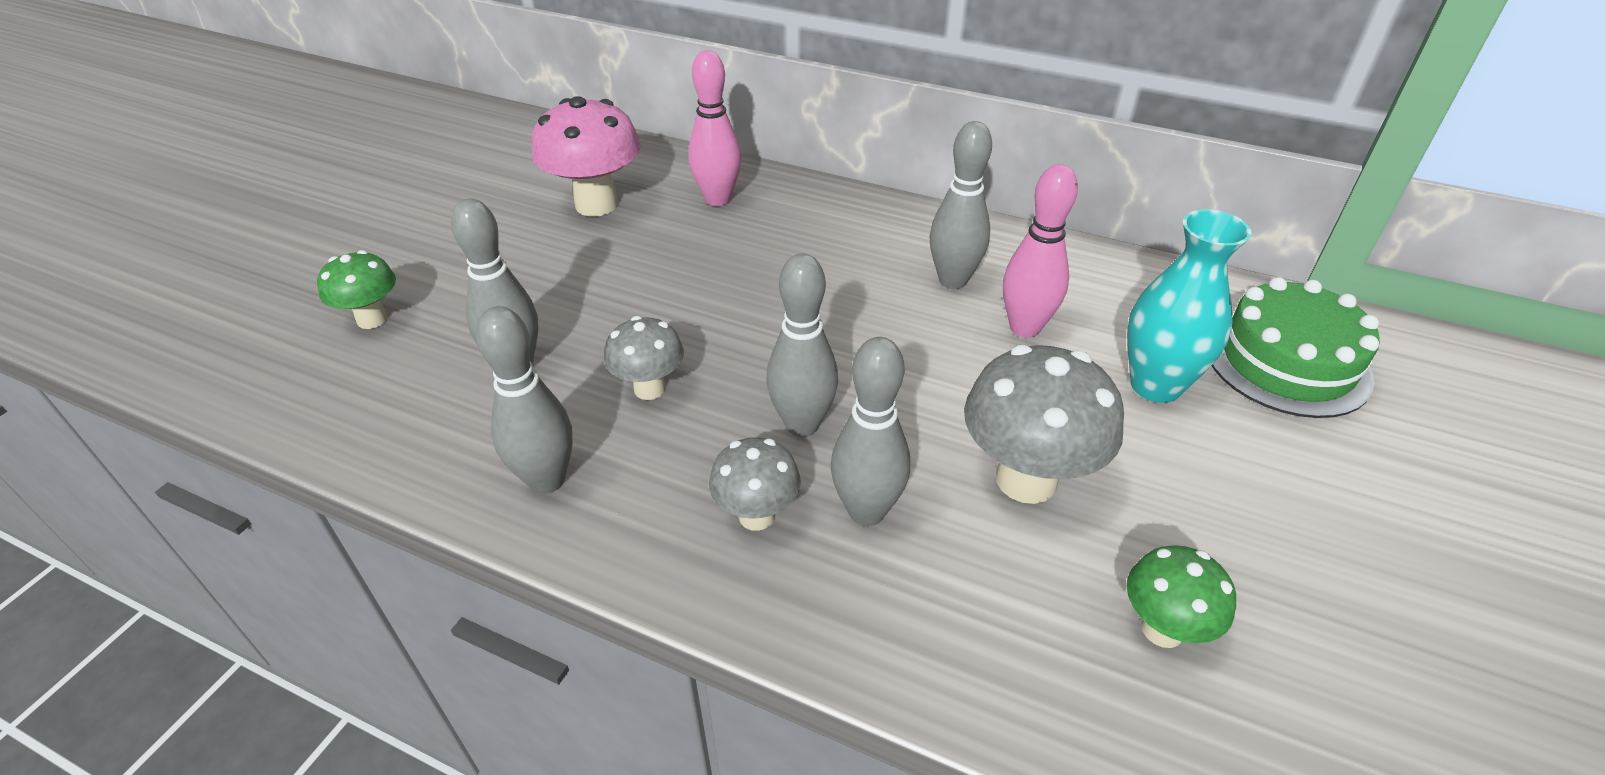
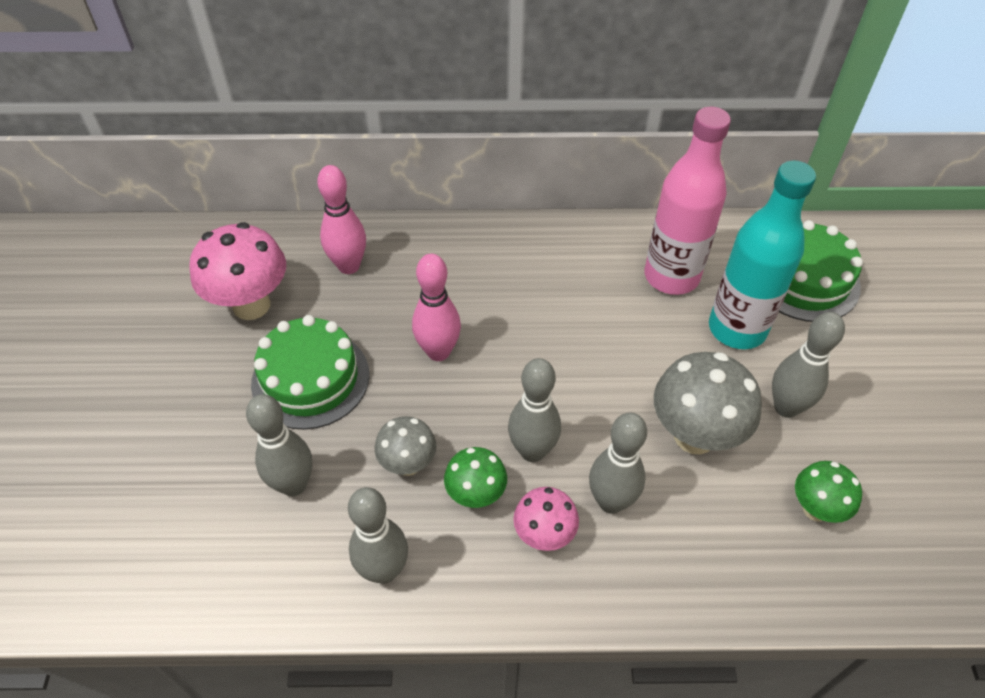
camera: 25 degrees left, 10 degrees up
(372, 319) = (141, 489): green mushroom -> green mushroom (476, 495)
(606, 280) = (310, 379): none -> green cake
(756, 515) = (544, 535): grey mushroom -> pink mushroom
(953, 280) = (567, 285): grey bowling pin -> grey bowling pin (786, 407)
(1025, 328) = (635, 311): pink bowling pin -> pink bowling pin (438, 352)
(1094, 308) = (671, 276): none -> pink bottle
(1155, 385) = (737, 329): turquoise vase -> turquoise bottle

